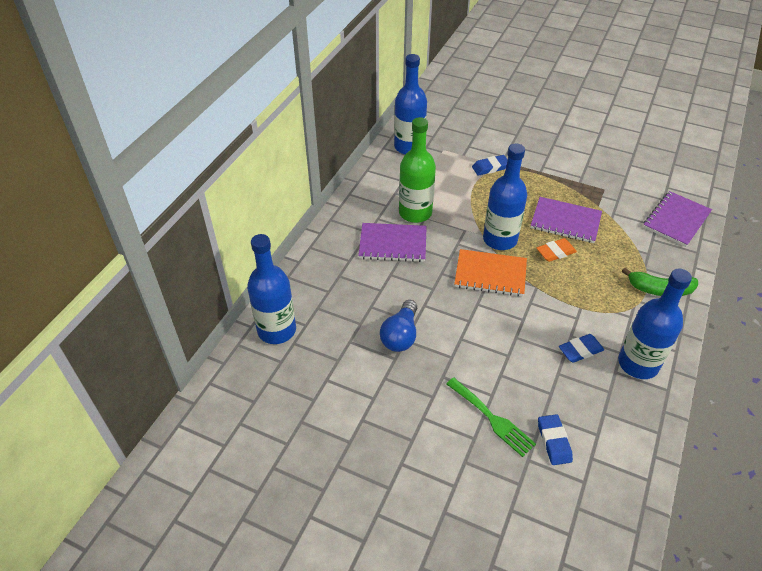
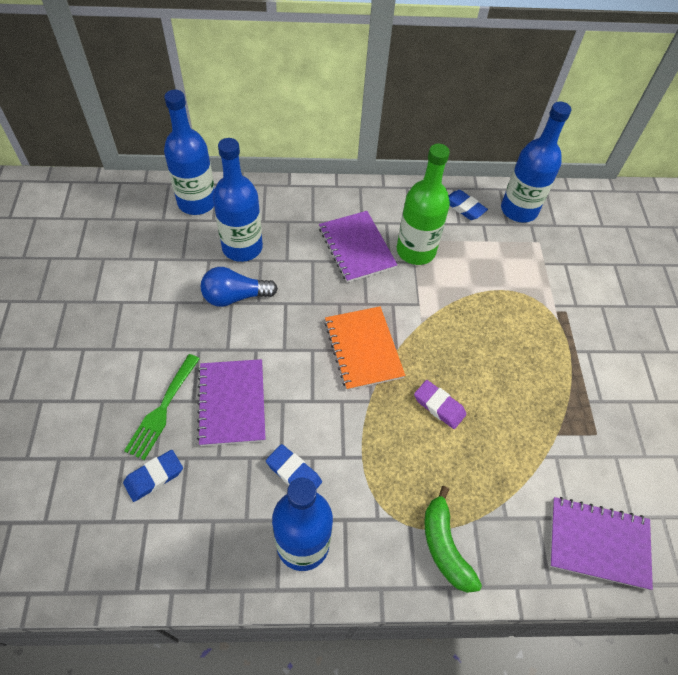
camera: 60 degrees right, 10 degrees up
(490, 167) = (542, 296): blue eraser -> blue eraser (464, 207)
(500, 239) = (424, 342): blue bottle -> blue bottle (242, 247)
(555, 252) = (439, 406): orange eraser -> purple eraser
(565, 221) = (501, 403): purple notebook -> purple notebook (232, 403)

